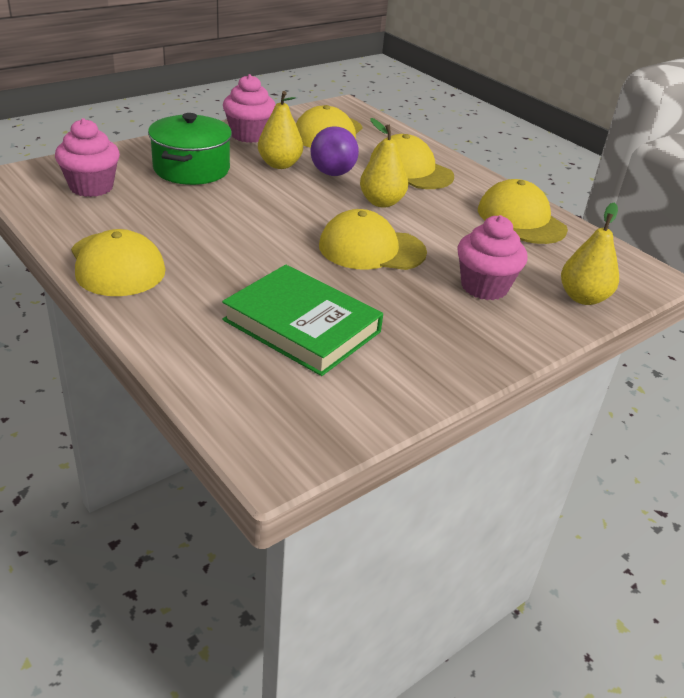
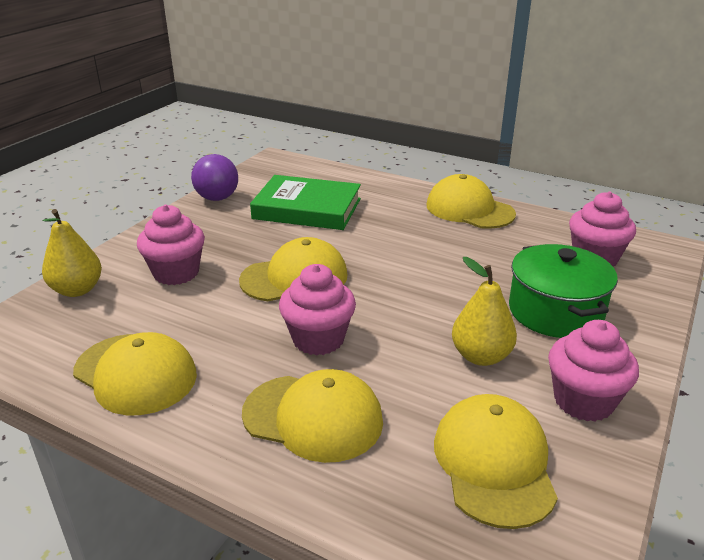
camera: 160 degrees right, 5 degrees down
(332, 173) = (408, 366): purple ball -> purple ball (217, 198)
(381, 202) = (318, 339): yellow pear -> pink cupcake

